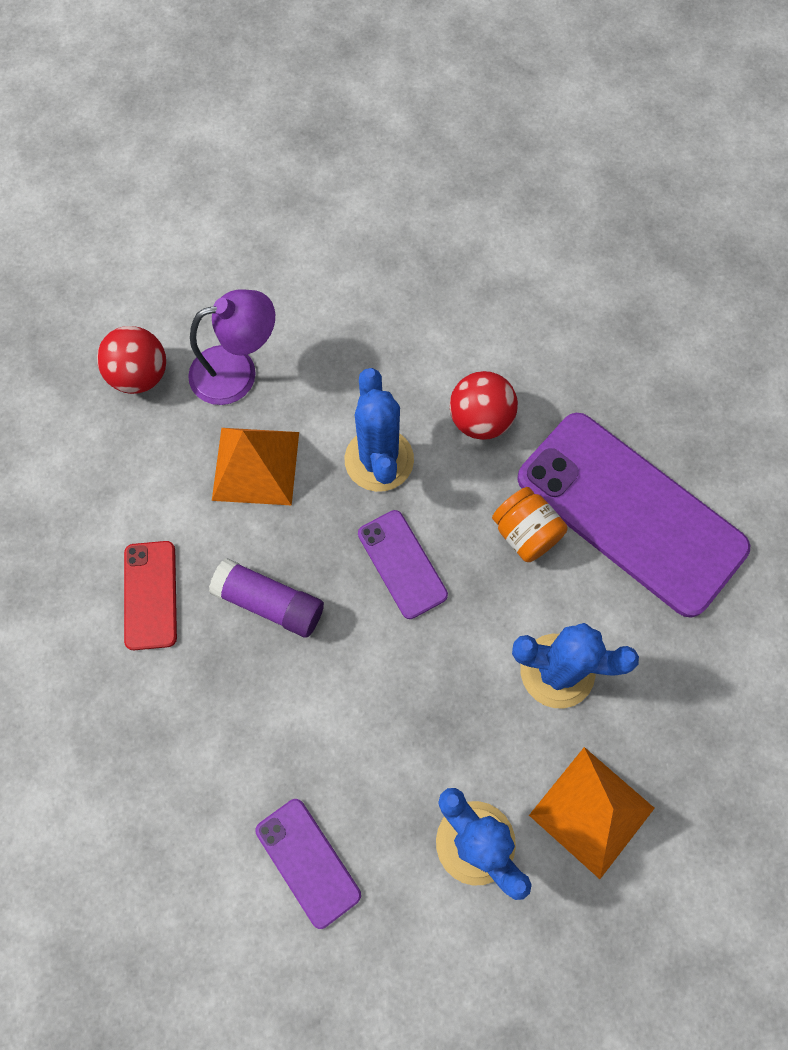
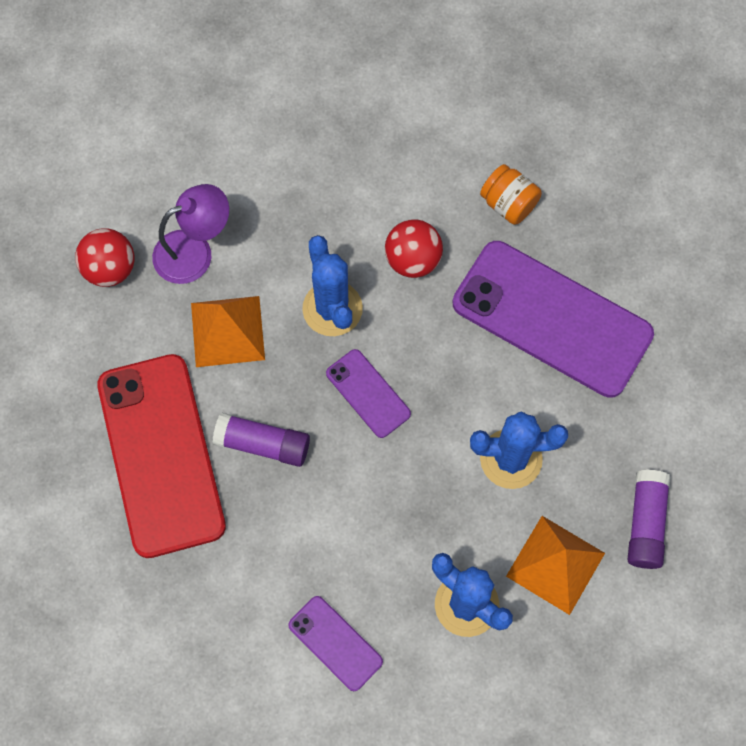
camera: 10 degrees left, 0 degrees up
(150, 595) = (161, 455): red phone -> red phone, size x2.14
(525, 533) = (467, 350): orange jar -> orange jar (508, 204)
(709, 779) = (645, 523): none -> purple glue stick

